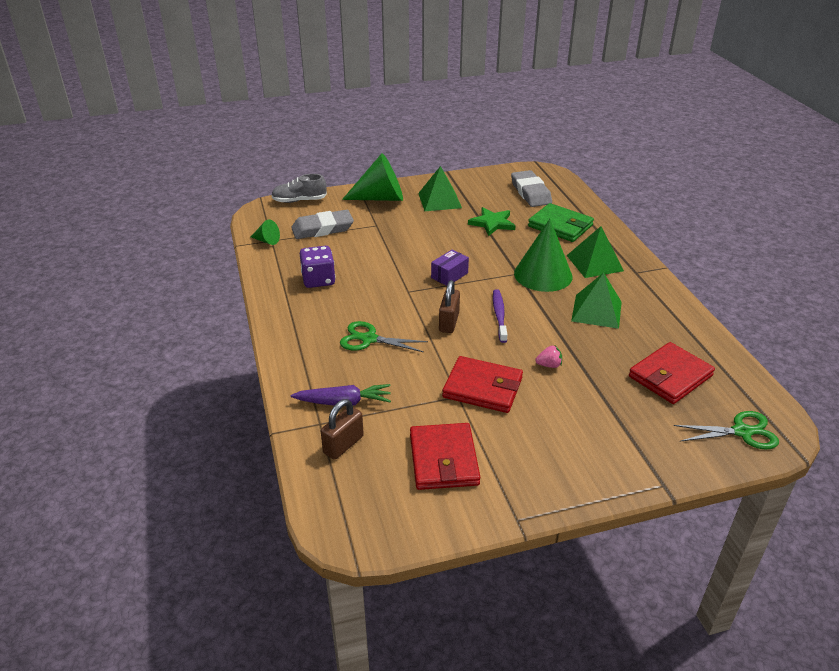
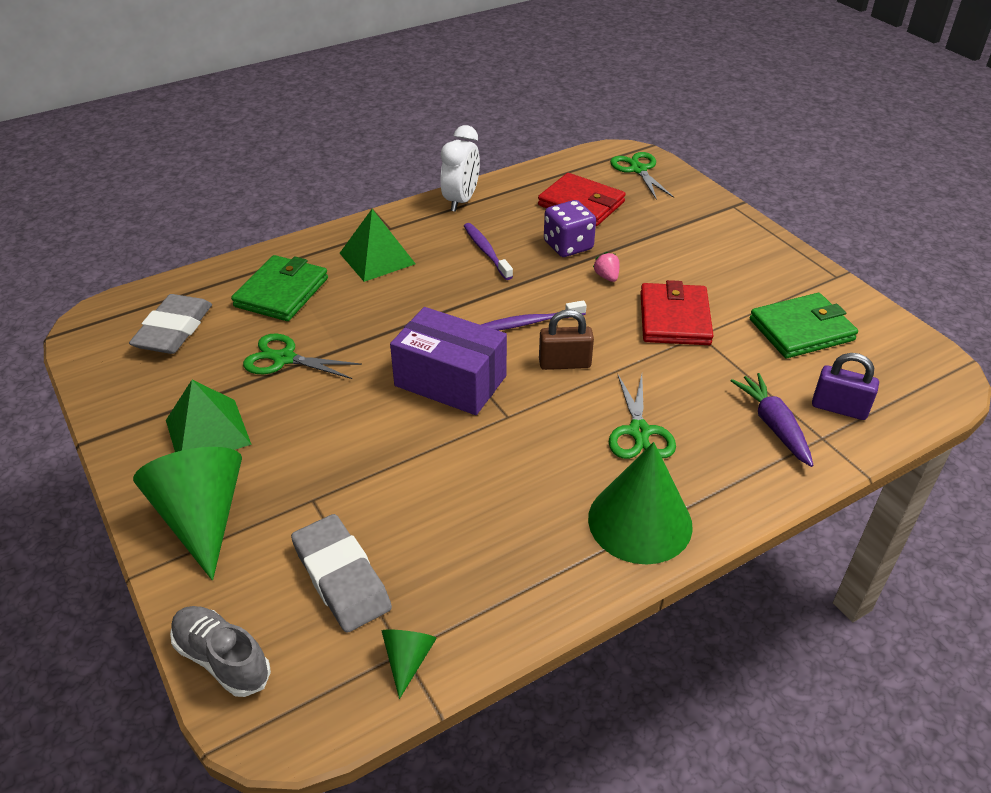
camera: 105 degrees left, 5 degrees up
(299, 200) = (222, 659): grey shoe -> grey shoe turned 150 degrees clockwise
(318, 280) = (517, 531): purple dice -> purple dice (568, 246)
(343, 445) = (839, 408): brown padlock -> purple padlock
(443, 459) = (801, 330): red wallet -> green wallet
(449, 275) = (450, 381): purple box -> purple box, size x1.91
(492, 223) = (284, 359): green star -> green scissors
(530, 192) = (174, 330): grey eraser -> grey eraser turned 45 degrees counterclockwise
(543, 275) = (419, 297): green cone -> green cone (640, 521)
(596, 311) = (486, 251): green pyramid -> purple toothbrush
(677, 310) = (461, 201): none -> white clock

